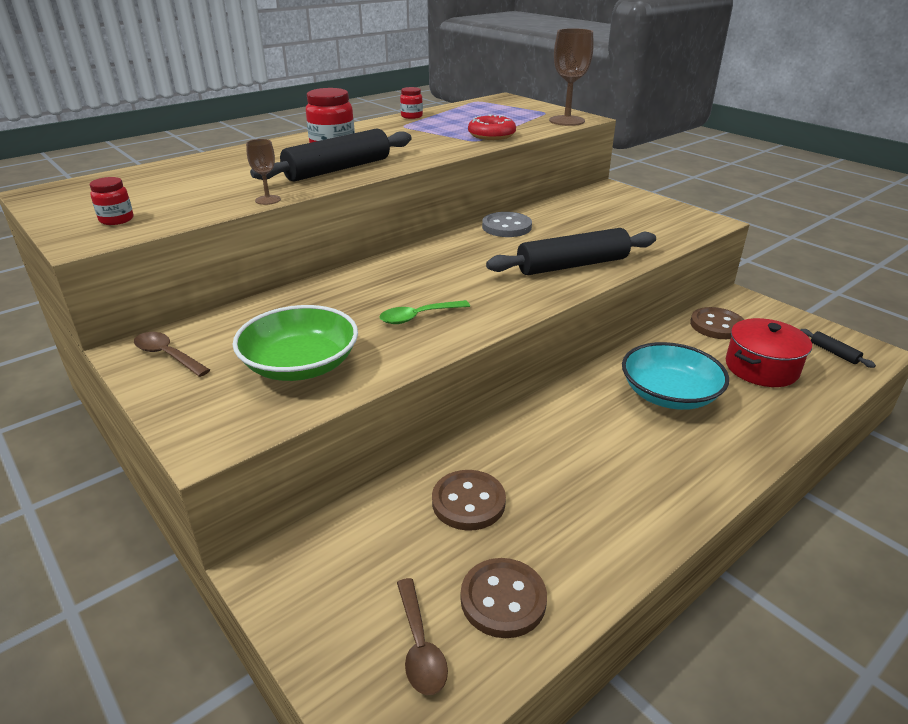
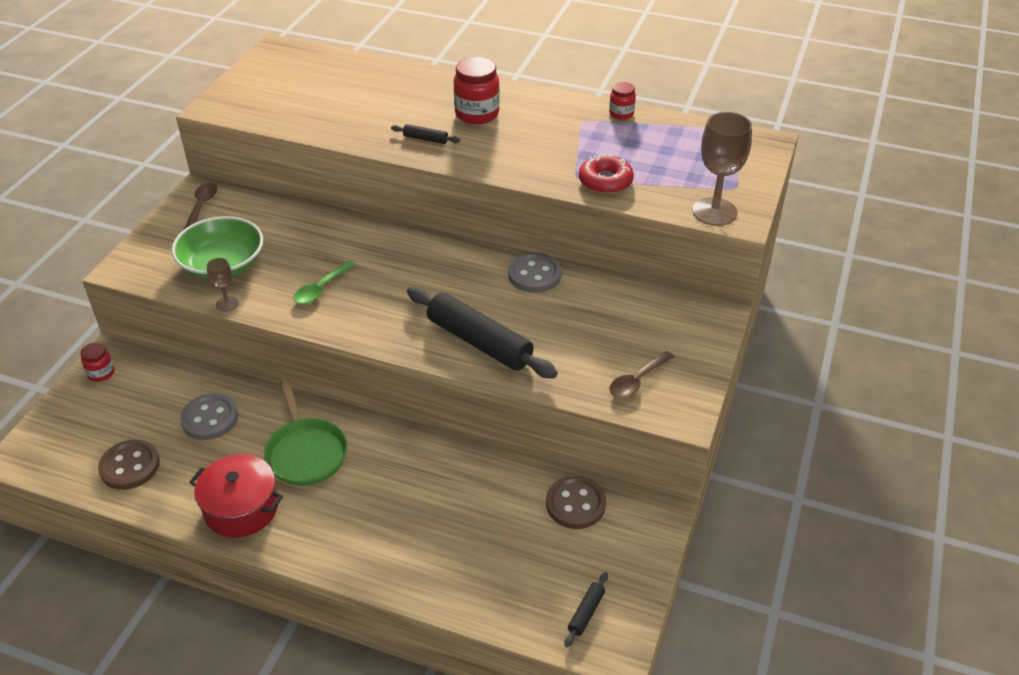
camera: 60 degrees right, 10 degrees up
(116, 220) = (253, 100): red jar -> red jar (101, 373)
(268, 200) = (332, 138): brown goblet -> brown goblet (227, 304)
(338, 169) = (425, 139): black rolling pin -> black rolling pin, size x0.43
(418, 317) = (321, 289): green spoon -> green spoon turned 90 degrees counterclockwise
(420, 646) = (81, 443): brown spoon -> brown spoon (637, 381)
(468, 502) = (210, 418): brown button -> grey button
(573, 444) = (306, 452): none -> green pan
(669, 394) = (415, 494): turquoise bowl -> none
(761, 368) = (509, 554): red pot -> red pot (241, 508)

